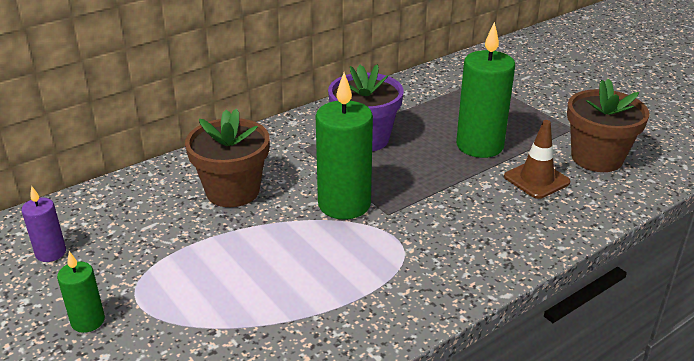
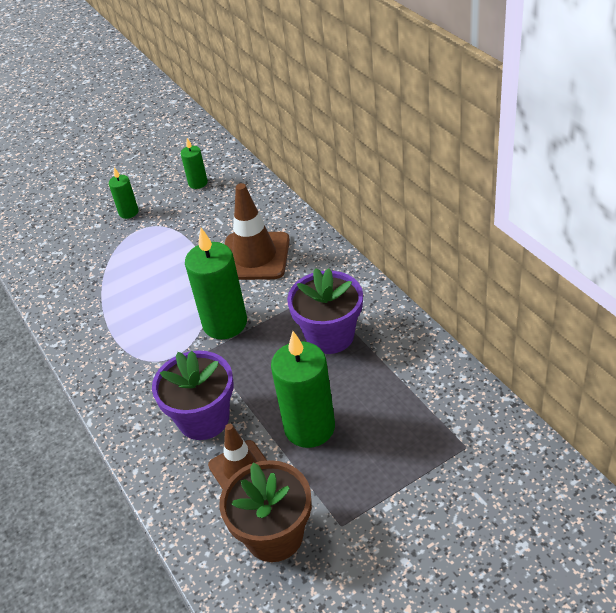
camera: 100 degrees right, 10 degrees up
(51, 253) = (198, 183): purple candle -> green candle
(232, 191) = (254, 256): brown flower pot -> brown traffic cone
(483, 207) = (203, 419): none -> purple flower pot

